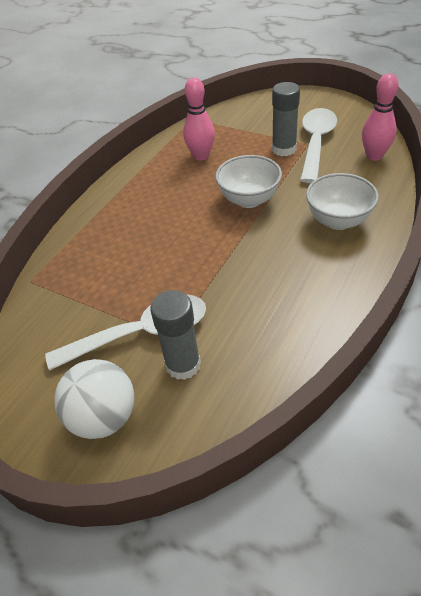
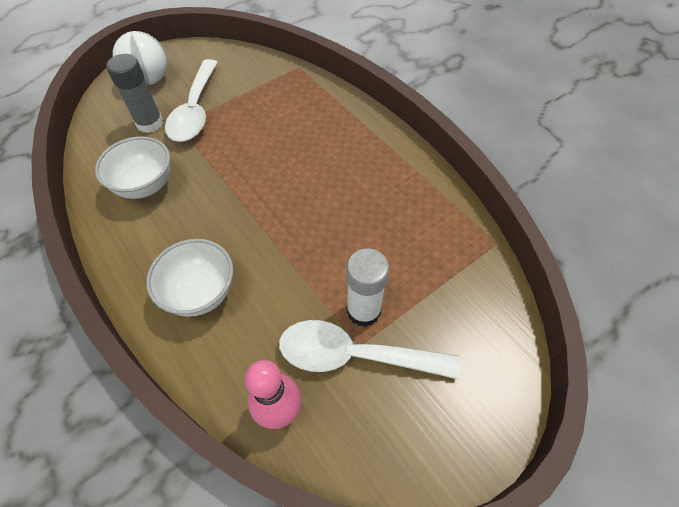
camera: 110 degrees right, 10 degrees up
(201, 156) = (401, 222): pink bowling pin -> none
(249, 200) = (292, 232): white bowl -> white bowl (145, 185)
(284, 149) = (363, 310): grey glue stick -> white glue stick
(316, 143) = (354, 355): white spoon -> white spoon turned 150 degrees clockwise

